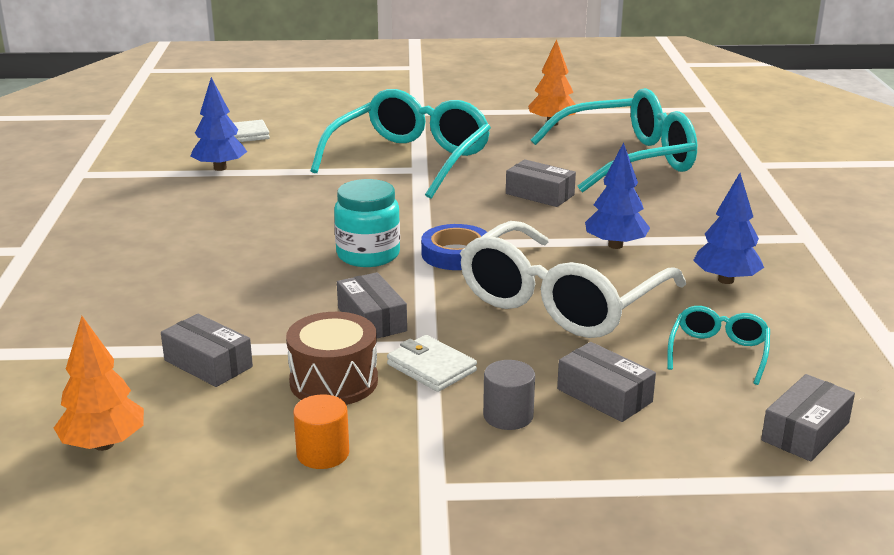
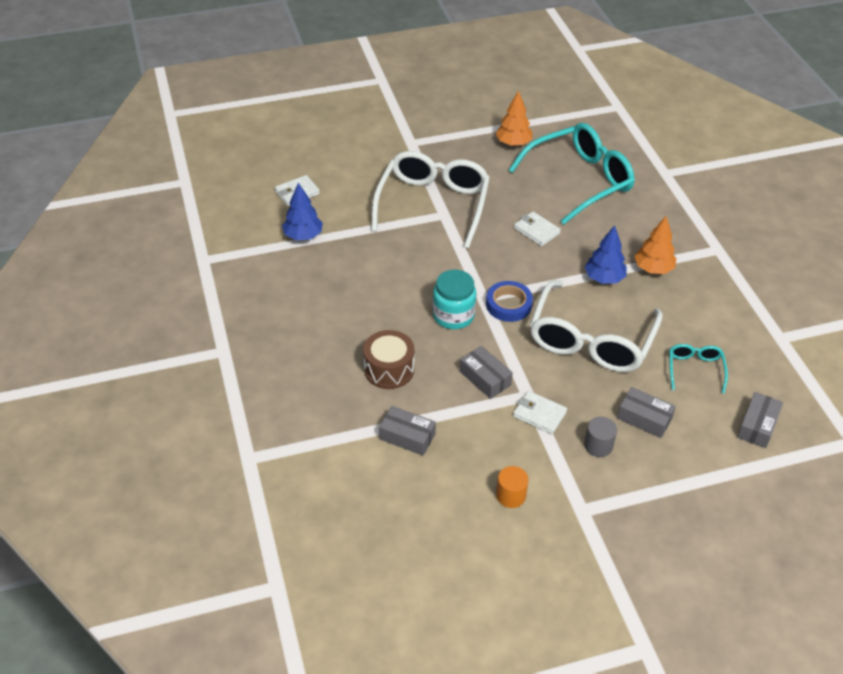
camera: 15 degrees left, 20 degrees up
(104, 444) = (385, 514): orange tree -> orange tree (653, 269)
(334, 381) = (489, 437): brown drum -> brown drum (389, 369)
(410, 160) = (433, 204): turquoise glasses -> white glasses
(540, 194) = (536, 231): grey box -> white wallet
(726, 280) = (680, 301): blue tree -> none

